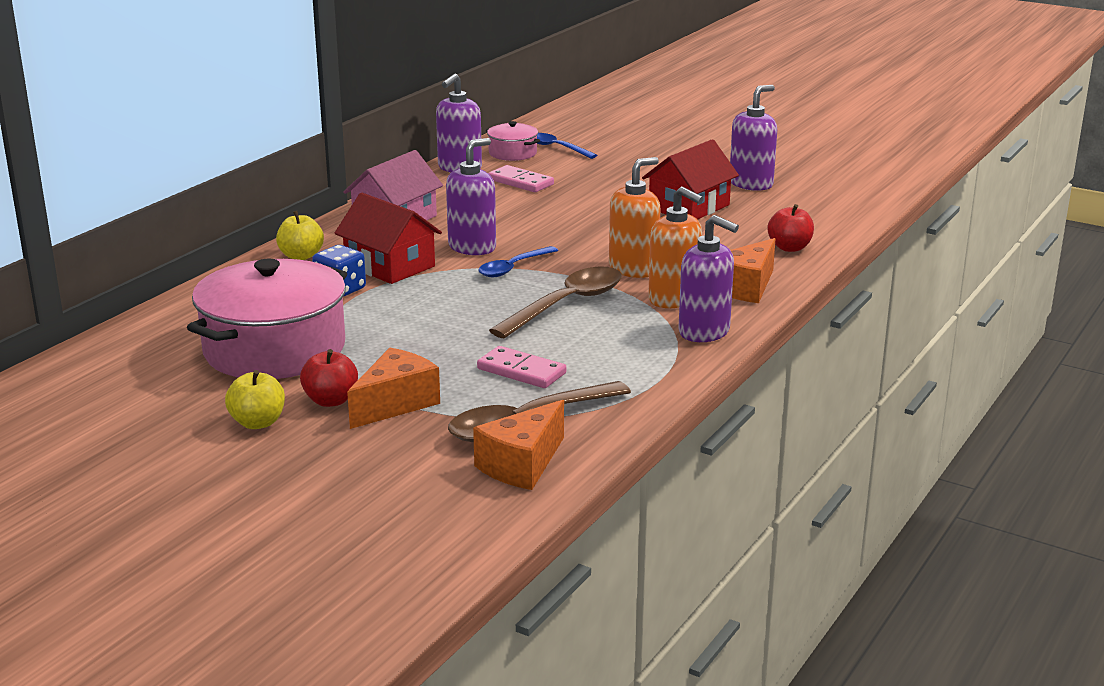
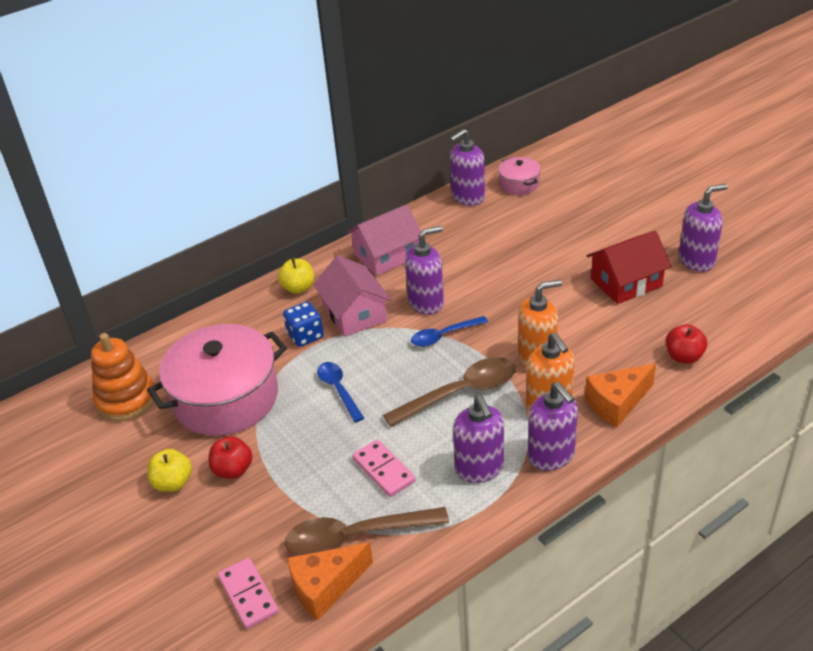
camera: 25 degrees right, 15 degrees up
(135, 370) = (126, 399): none -> orange stacking toy
(389, 266) = (354, 313): red house -> pink house
(395, 404) = (275, 486): orange cheese -> none
(521, 182) = (506, 224): pink domino -> pink domino (248, 595)
(557, 148) = (558, 183): blue spoon -> blue spoon (338, 390)
(632, 353) = (479, 468): none -> purple soap dispenser

